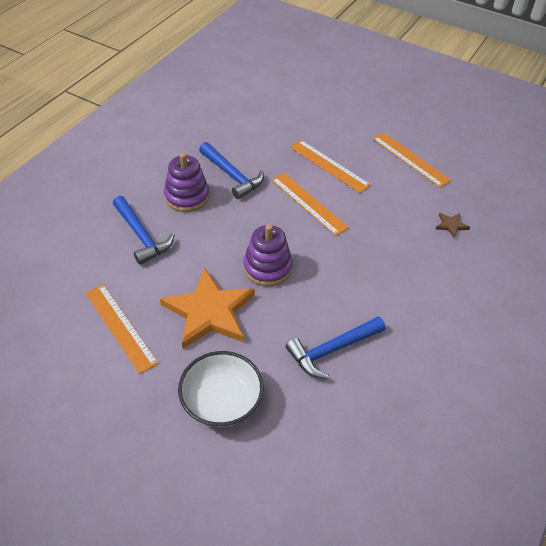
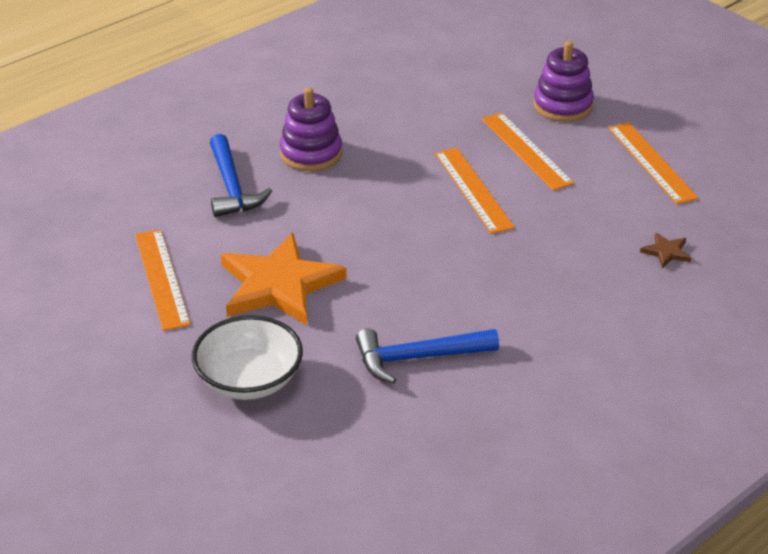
camera: 20 degrees right, 10 degrees down
(232, 175) = (384, 140): blue hammer -> none
(267, 268) = (378, 252): purple stacking toy -> purple stacking toy (563, 106)

